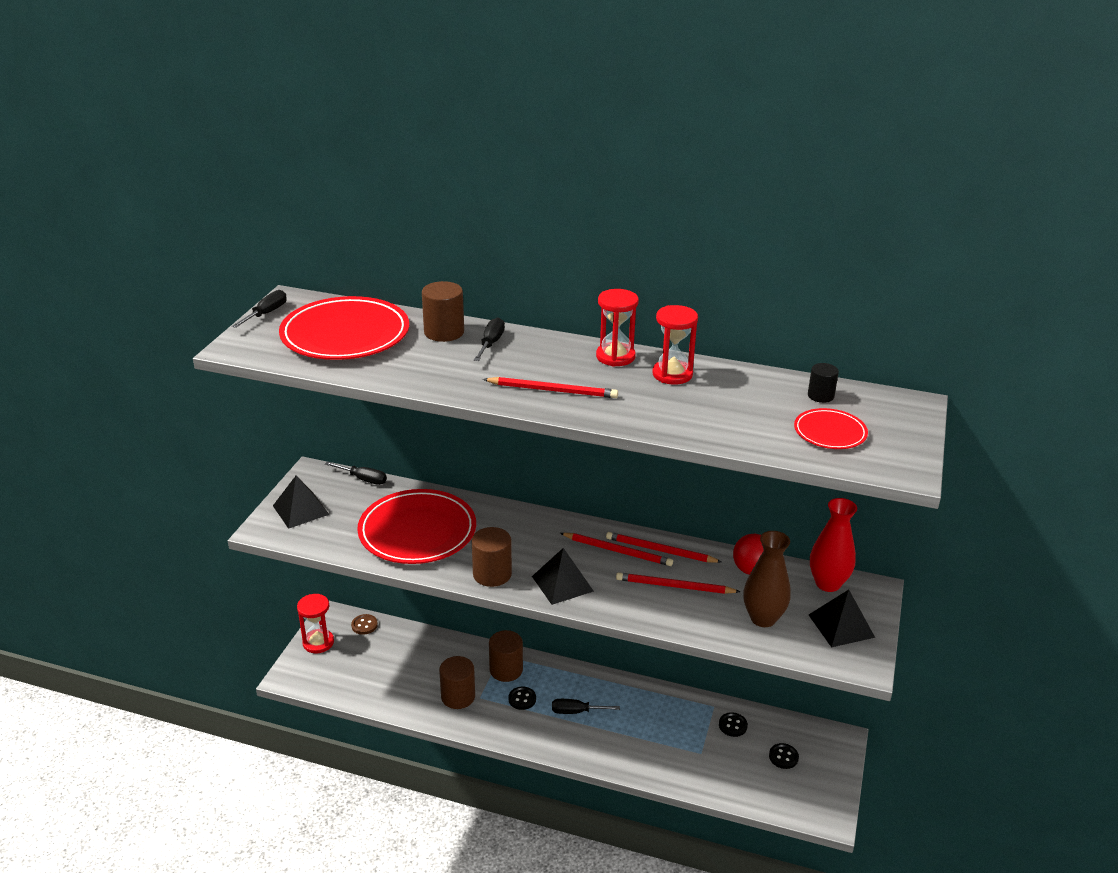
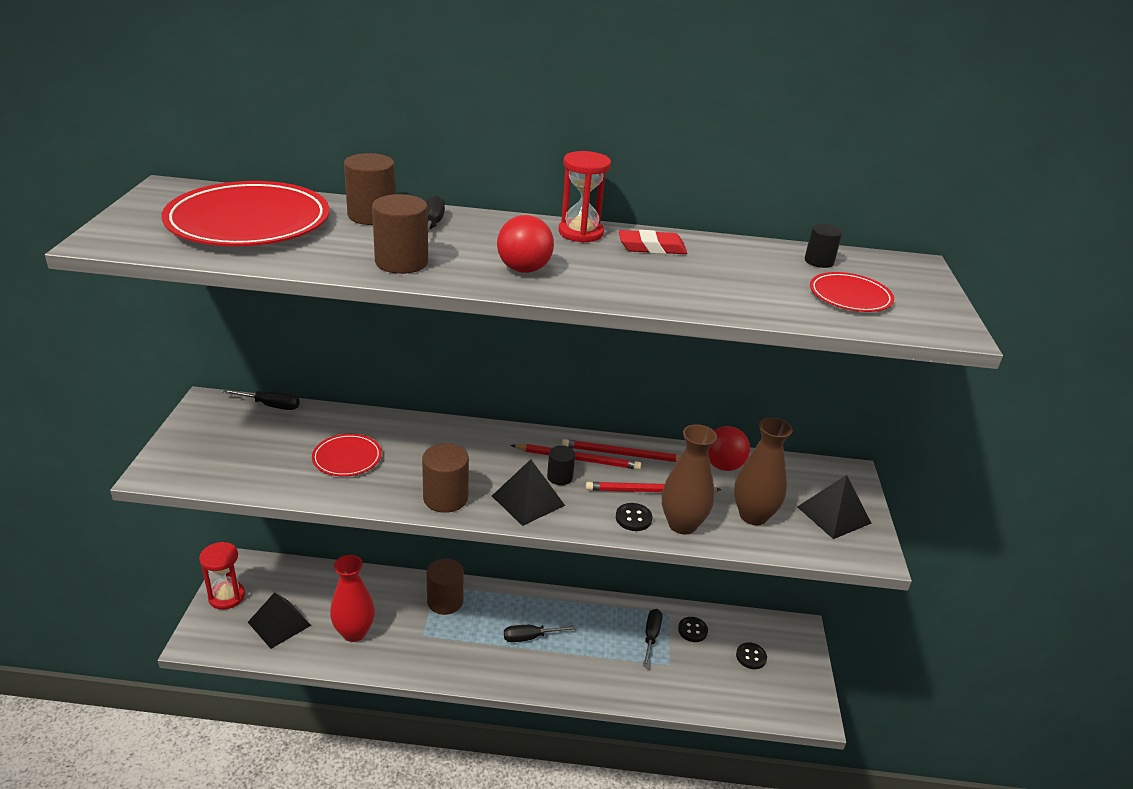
camera: 15 degrees left, 0 degrees up
(266, 314) = (140, 204): black screwdriver -> black screwdriver (651, 636)
(300, 510) = (200, 446): black pyramid -> black pyramid (279, 623)
(364, 625) = (278, 571): brown button -> none
(417, 531) = (347, 458): red plate -> red plate, size x0.50
(458, 696) = (398, 638): brown cylinder -> brown cylinder (401, 262)
(522, 699) = (469, 631): black button -> black button (633, 518)
(553, 390) = (524, 269): red pencil -> red ball
(596, 566) = (560, 477): none -> black cylinder
(672, 374) = (651, 247): red hourglass -> red eraser
(694, 619) = (682, 524): none -> brown vase
(828, 583) = (803, 472): red vase -> red vase (354, 632)

